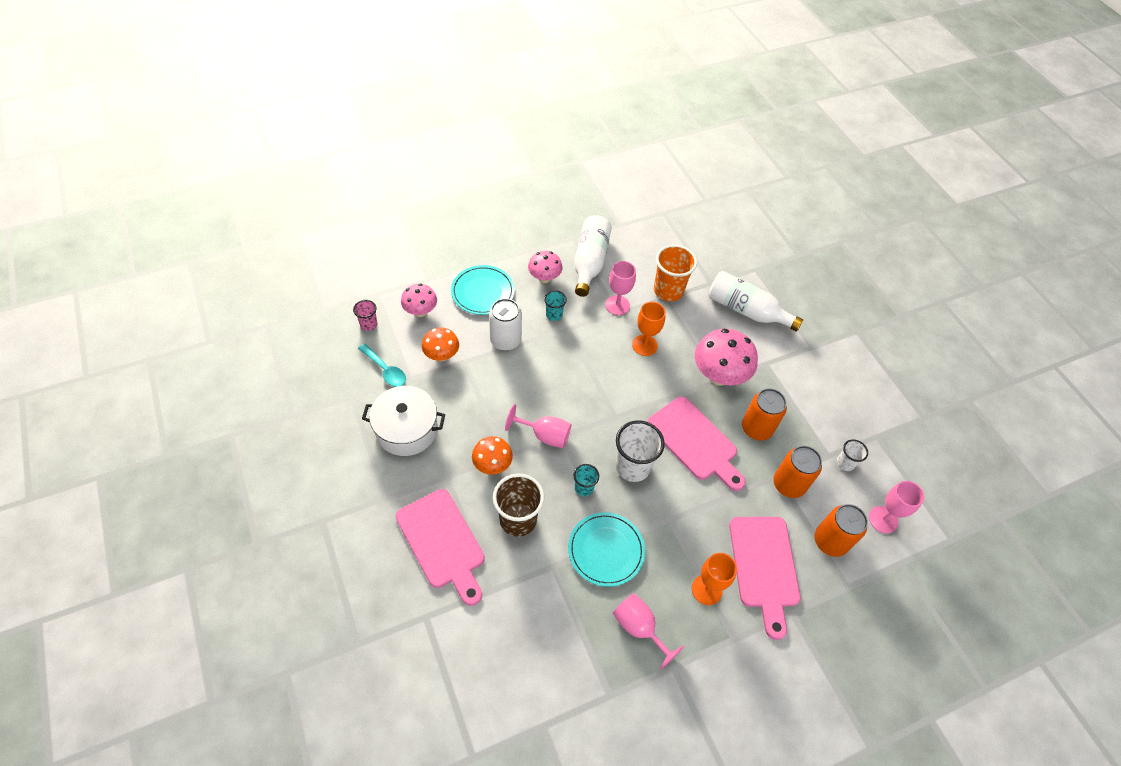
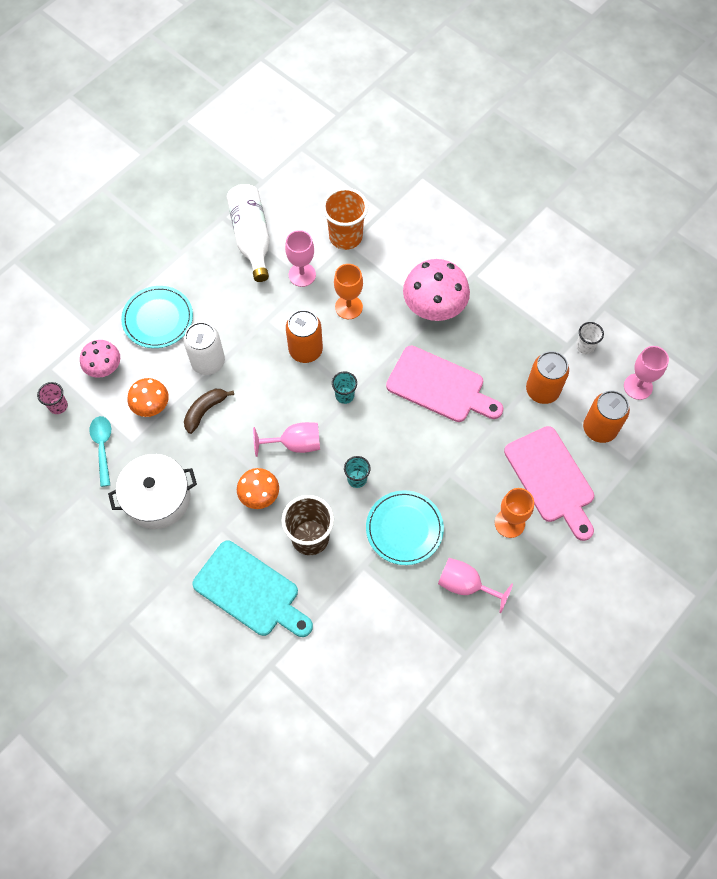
camera: 20 degrees left, 10 degrees up
(385, 370) = (103, 447): turquoise spoon -> turquoise spoon turned 120 degrees counterclockwise
(442, 542) = (250, 591): pink cutting board -> turquoise cutting board
(483, 377) = (205, 411): none -> brown banana
(544, 278) = (213, 276): pink mushroom -> none
(554, 315) = (243, 313): turquoise cup -> turquoise cup (344, 395)
(632, 467) = (393, 437): white cup -> none
(746, 310) = (431, 226): white bottle -> none
(756, 428) = (491, 347): orange can -> orange can (305, 350)

